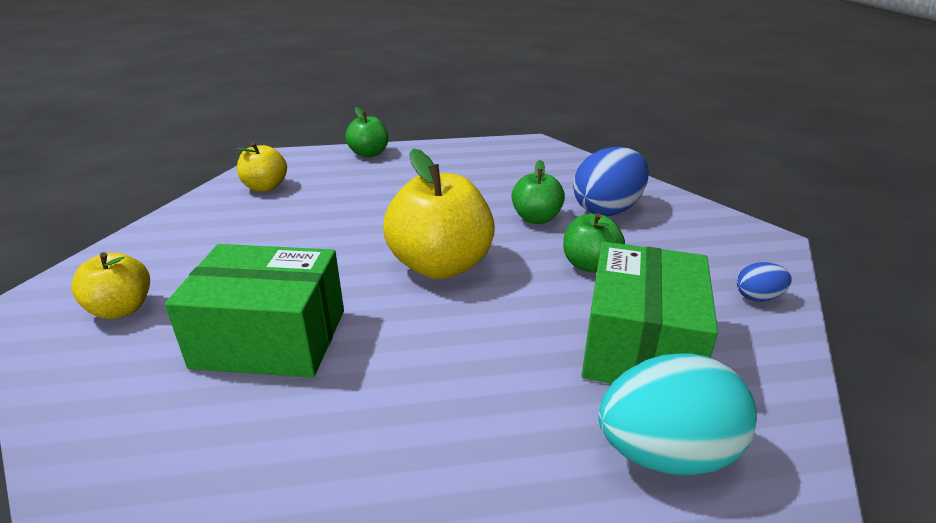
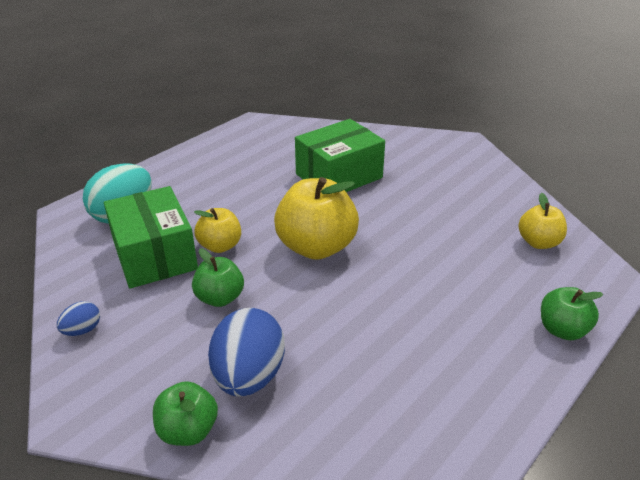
camera: 140 degrees right, 5 degrees up
(121, 309) = (423, 155): yellow apple -> yellow apple (220, 246)
(536, 218) = (300, 326): green apple -> green apple (188, 430)

